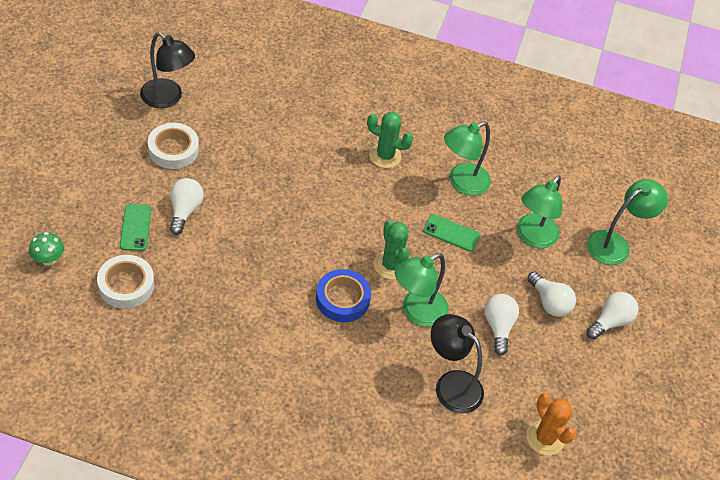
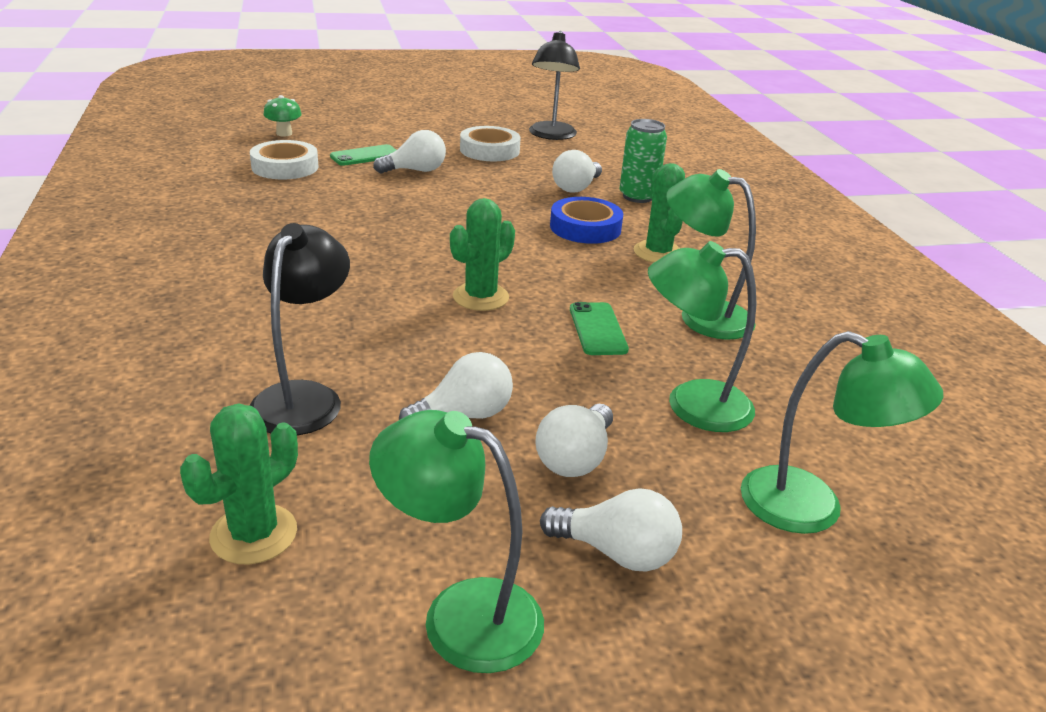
camera: 65 degrees right, 20 degrees down
(271, 139) = (576, 187): none -> white light bulb
(304, 117) = (638, 196): none -> green can
(342, 299) = (385, 278): blue tape -> blue tape (585, 227)
(417, 312) = (418, 335): green lamp -> green lamp (460, 614)
(545, 438) = (254, 534): orange cactus -> green cactus

